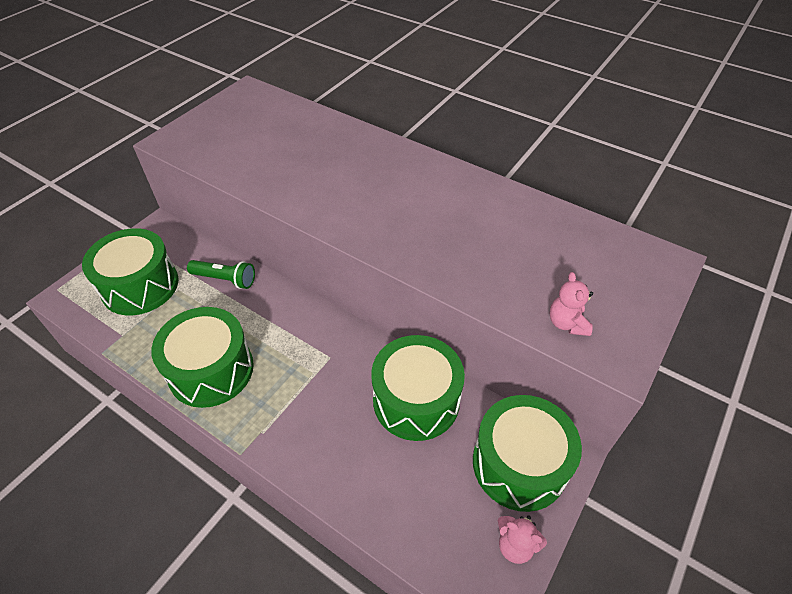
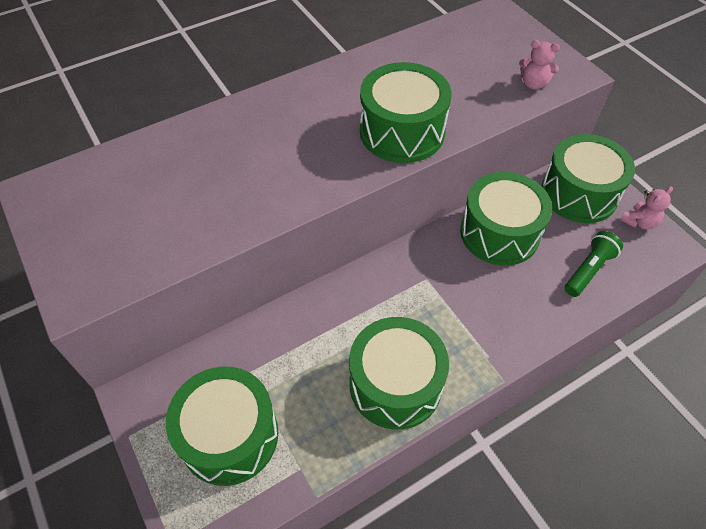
camera: 65 degrees left, 5 degrees up
(225, 279) = (273, 342): green flashlight -> green flashlight (588, 270)
(418, 242) = (402, 132): none -> green drum

